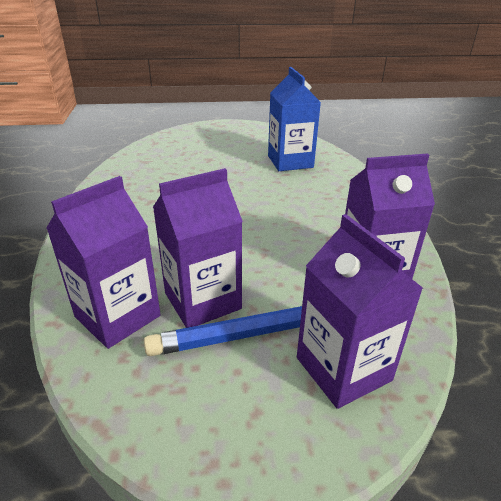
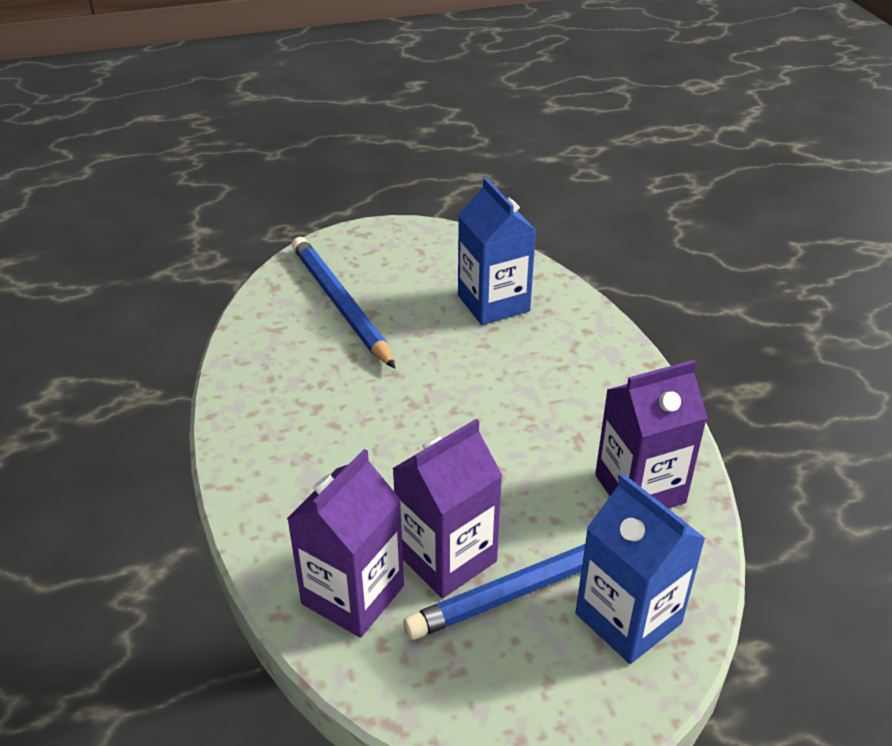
camera: 10 degrees left, 5 degrees up
(191, 153) = (340, 304): none -> blue pencil
(343, 369) = (628, 618): purple carton -> blue carton

